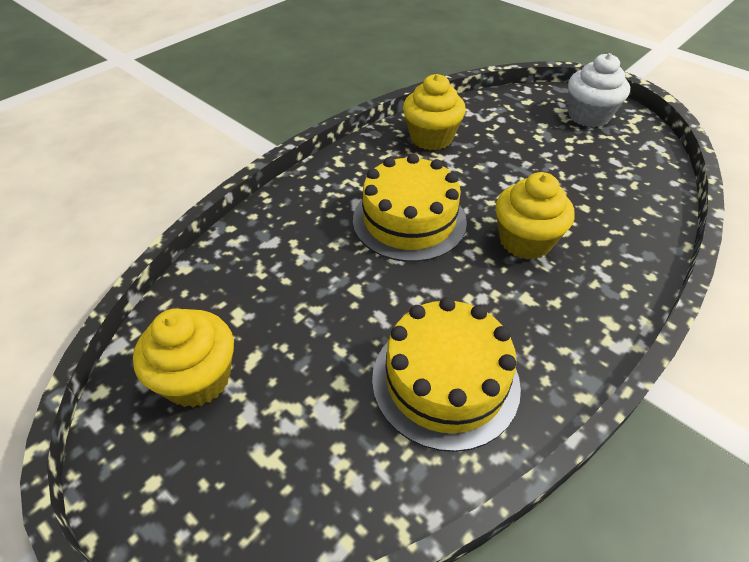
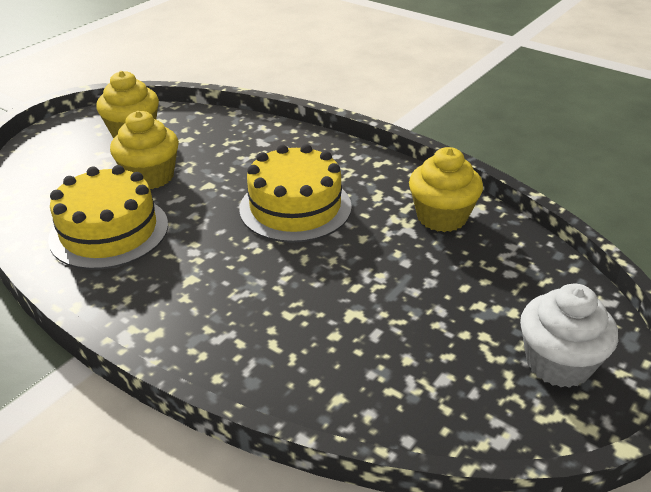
camera: 85 degrees right, 10 degrees down
(525, 241) = (270, 281): yellow cupcake -> yellow cupcake (150, 177)

